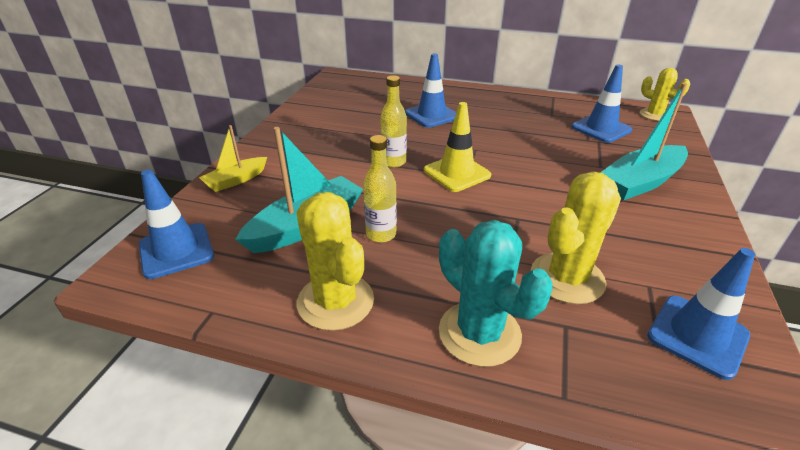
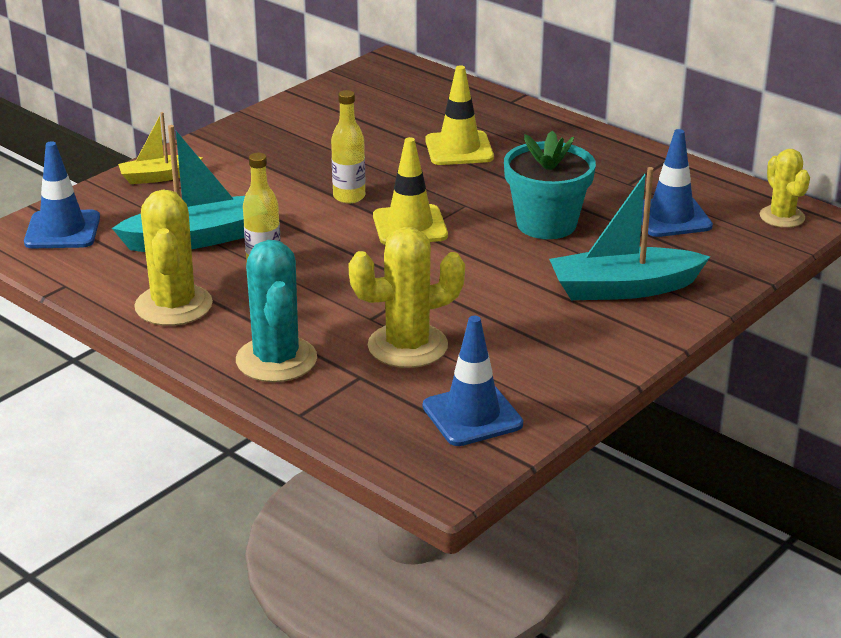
camera: 25 degrees right, 5 degrees down
(431, 115) = (459, 149): blue traffic cone -> yellow traffic cone
(539, 150) = (546, 224): none -> turquoise flower pot

